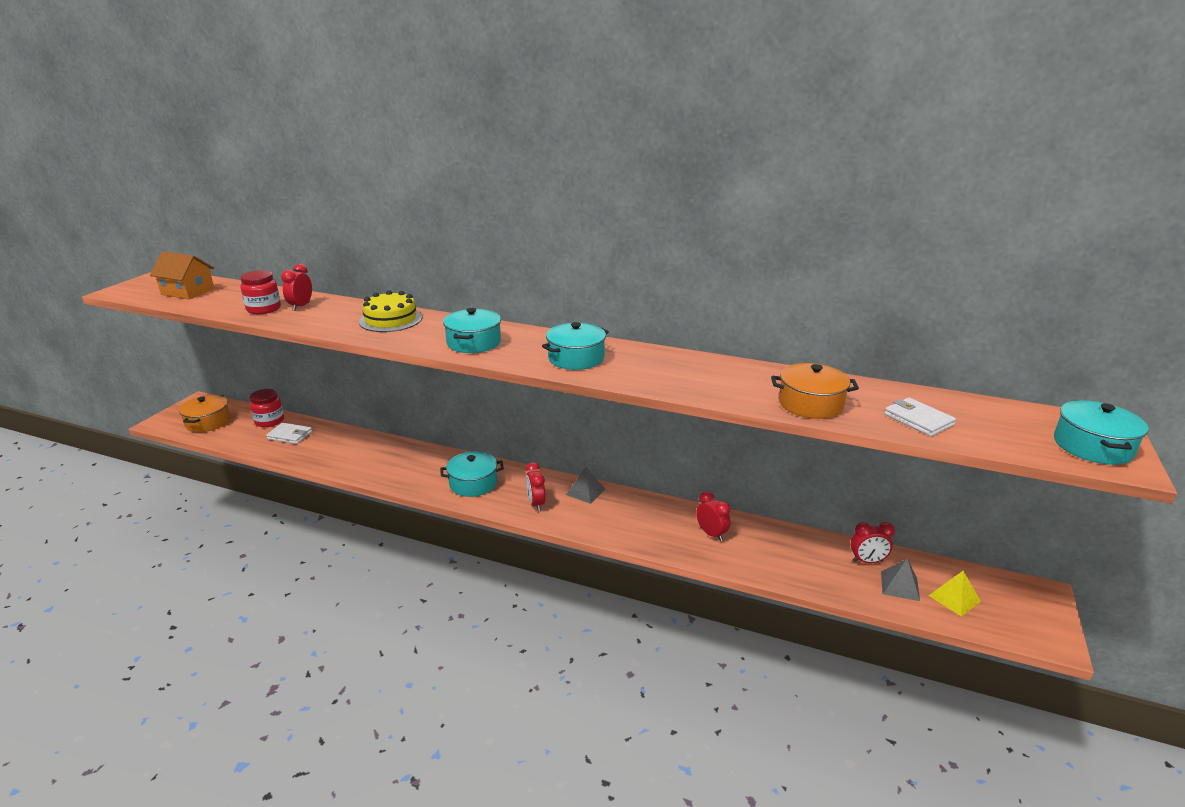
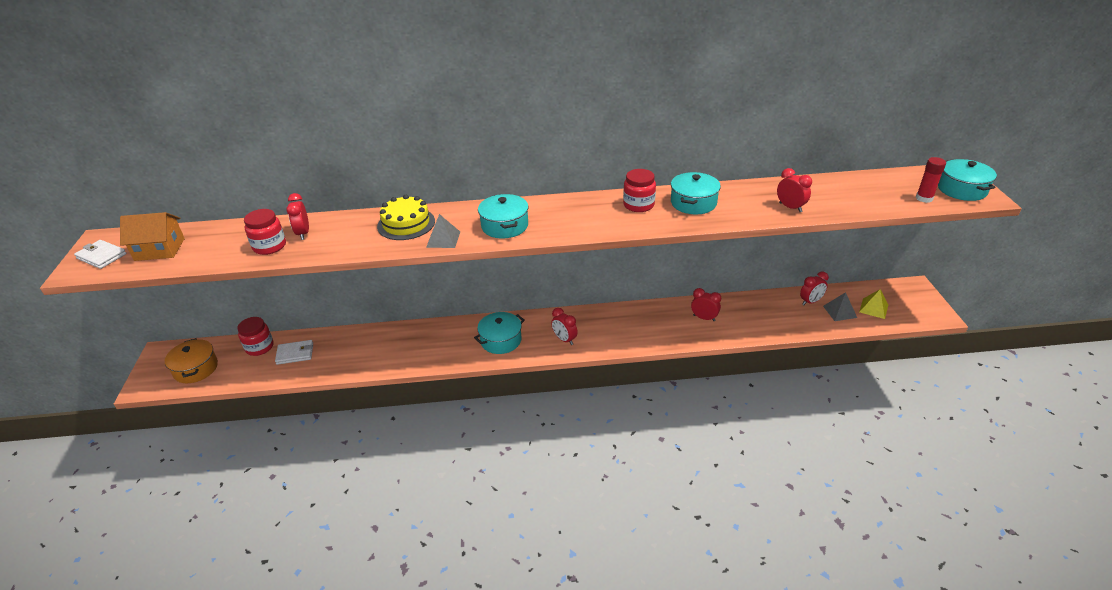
camera: 25 degrees left, 10 degrees up
(576, 358) = (599, 217): turquoise pot -> turquoise pot (693, 203)
(585, 491) = (592, 316): grey pyramid -> grey pyramid (443, 239)
(631, 358) = (638, 205): none -> red jar
(810, 404) = (790, 207): orange pot -> red clock
(918, 420) = (860, 200): white wallet -> white wallet (101, 256)
(1018, 441) = (924, 198): none -> red glue stick

